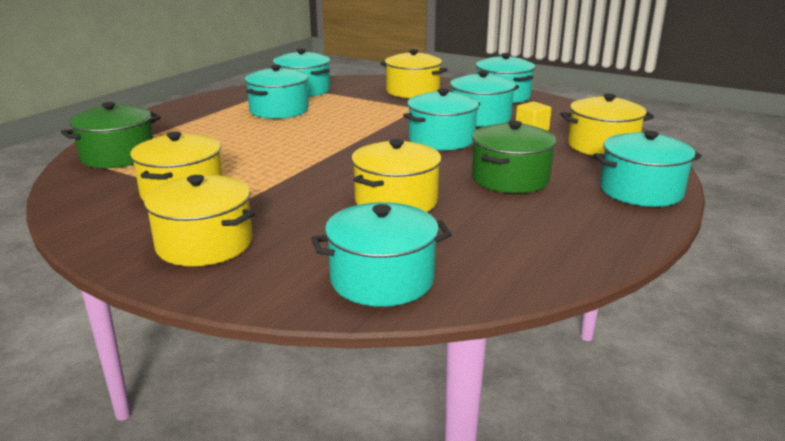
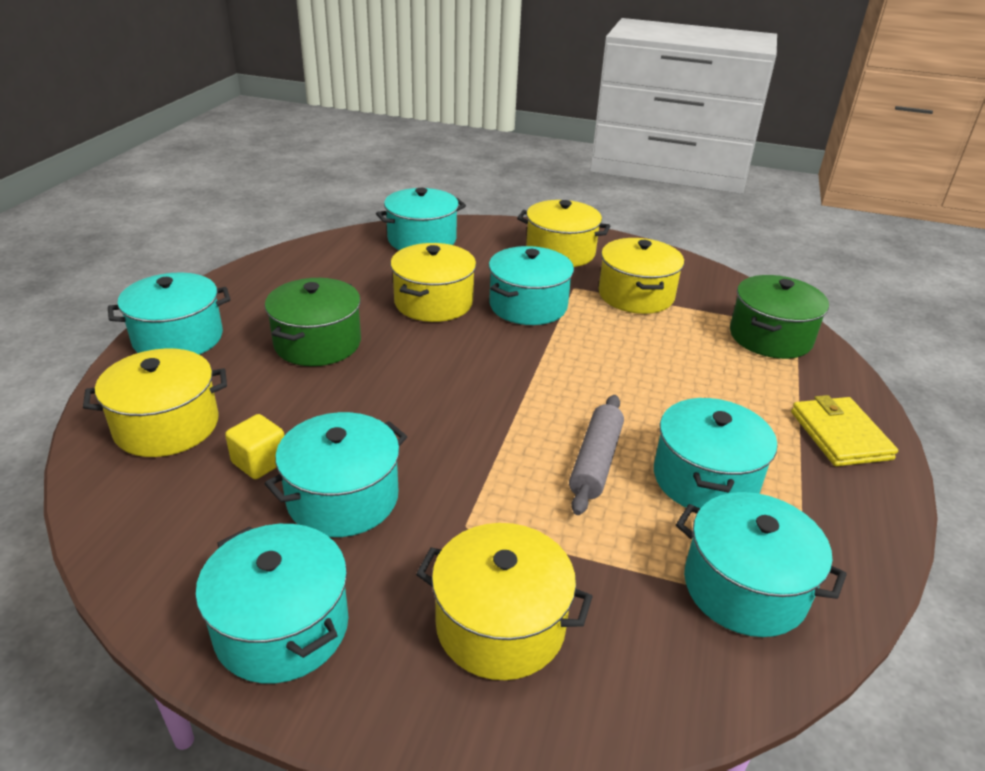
camera: 165 degrees right, 10 degrees up
(174, 116) = (840, 435): none -> yellow wallet
(333, 118) = (596, 462): none -> grey rolling pin
(441, 140) = (404, 416): turquoise pot -> turquoise pot (528, 306)

